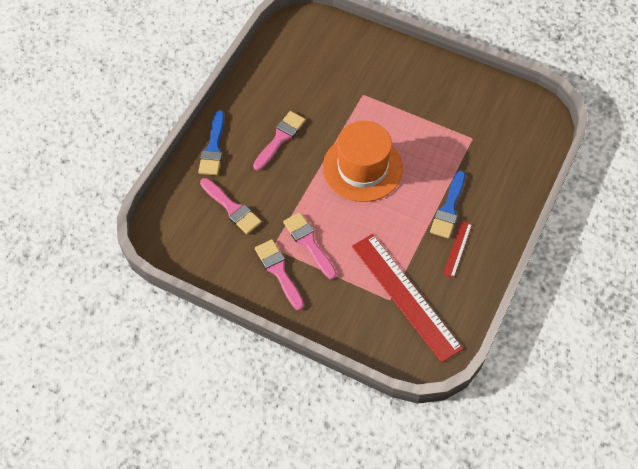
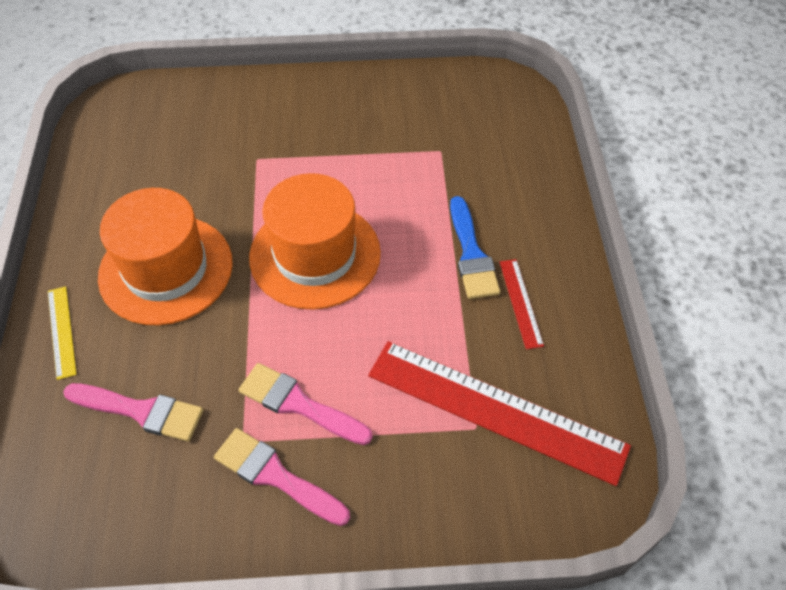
camera: 30 degrees left, 5 degrees down
(213, 148) = (62, 331): blue brush -> yellow ruler
(280, 138) = (166, 269): pink brush -> orange hat

